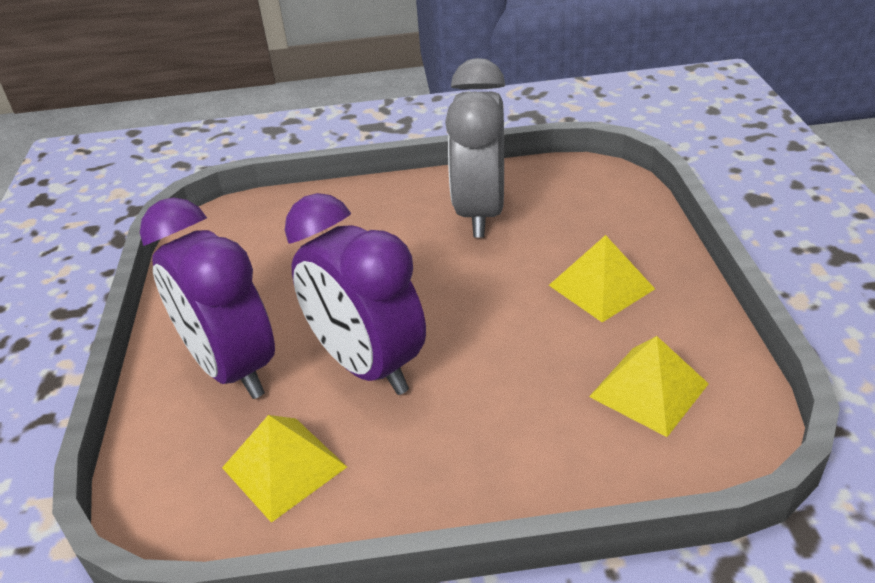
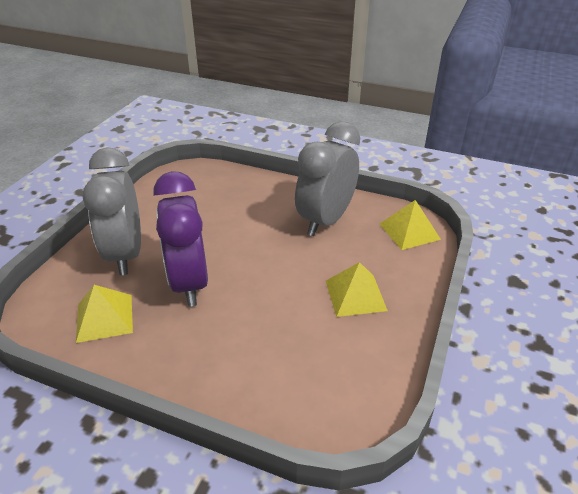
camera: 25 degrees right, 0 degrees up
(233, 368) = (125, 254): purple clock -> grey clock
(648, 390) = (326, 370): yellow pyramid -> yellow pyramid (409, 231)

